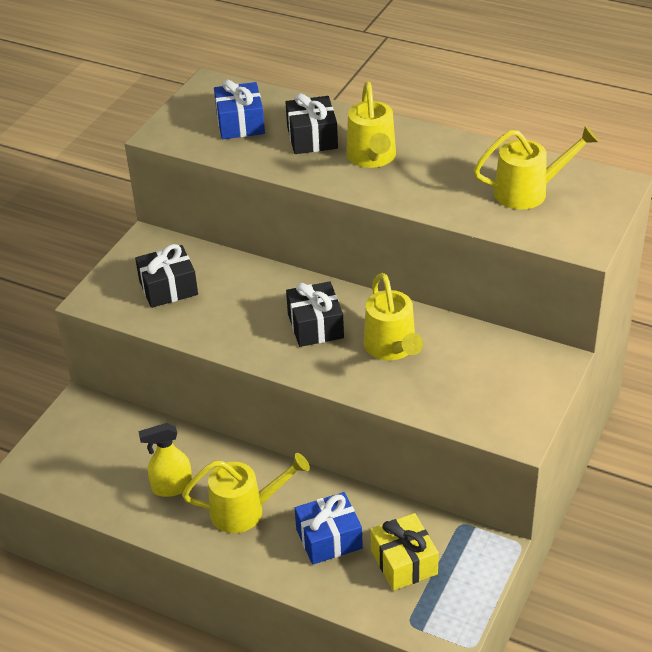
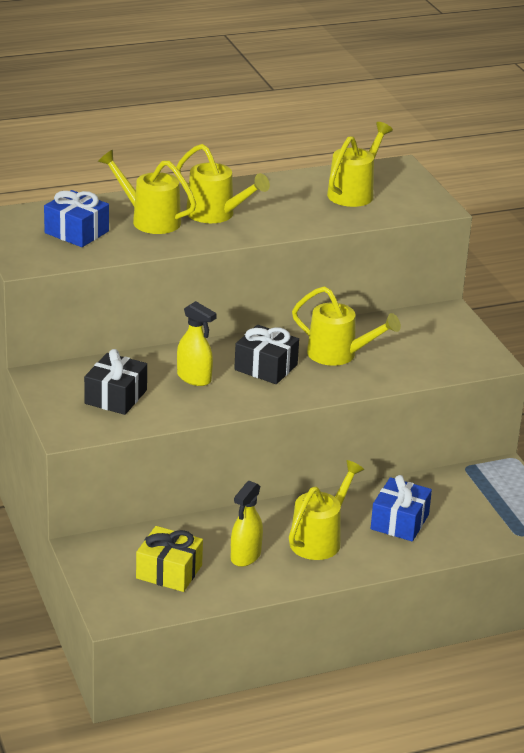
camera: 50 degrees left, 10 degrees down
(247, 304) = (194, 378): none -> yellow spray bottle
(312, 138) = (149, 220): black gift -> yellow watering can
(404, 562) = (464, 506): yellow gift -> yellow gift (169, 572)

